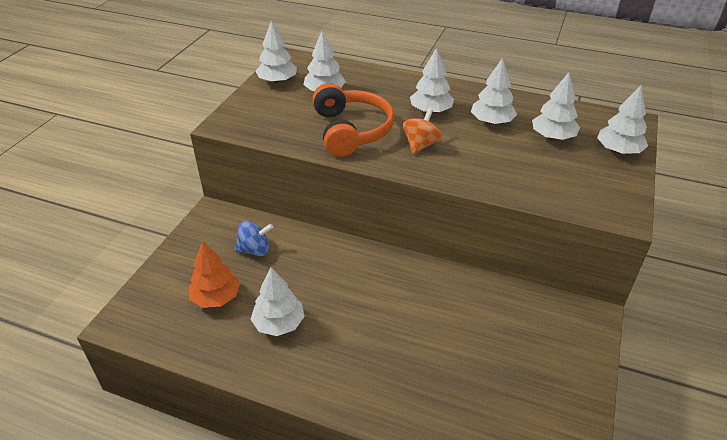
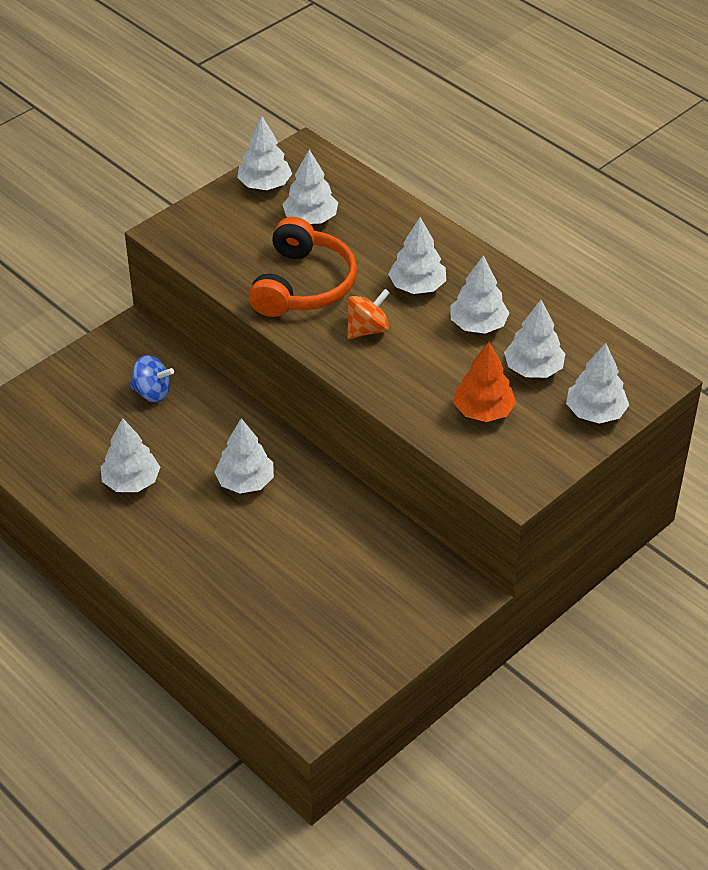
camera: 25 degrees right, 5 degrees up
(216, 297) = (84, 432): orange tree -> orange tree (483, 411)
(370, 291) = (245, 481): none -> white tree

